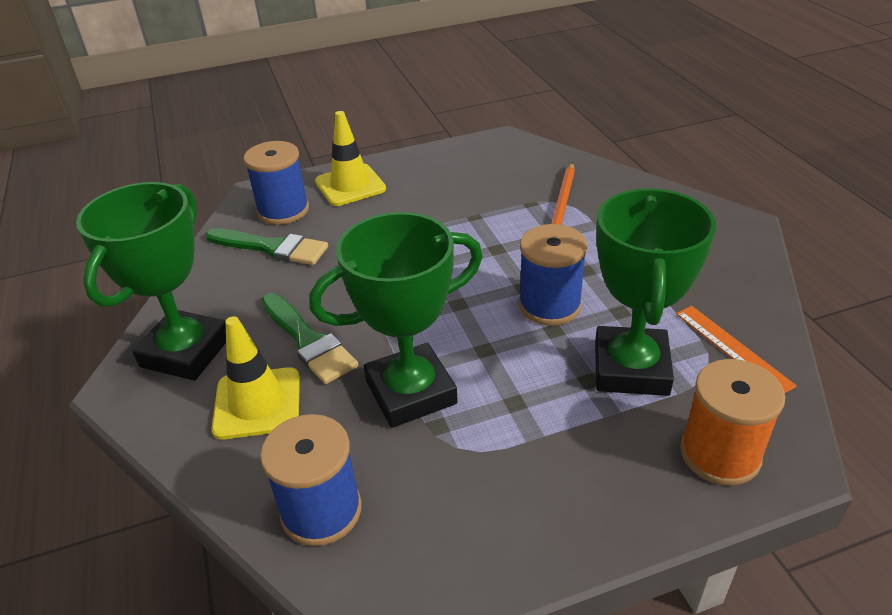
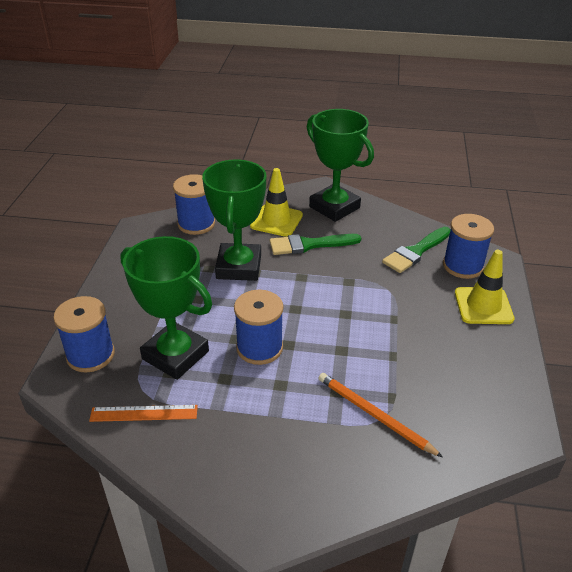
camera: 115 degrees right, 0 degrees up
(720, 454) = (90, 355): orange spool -> blue spool

